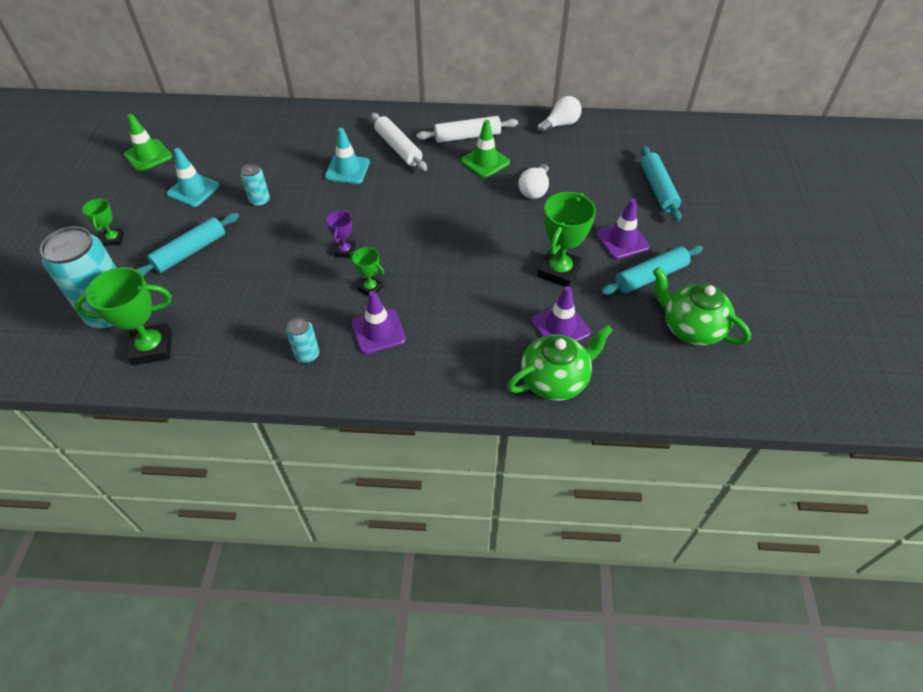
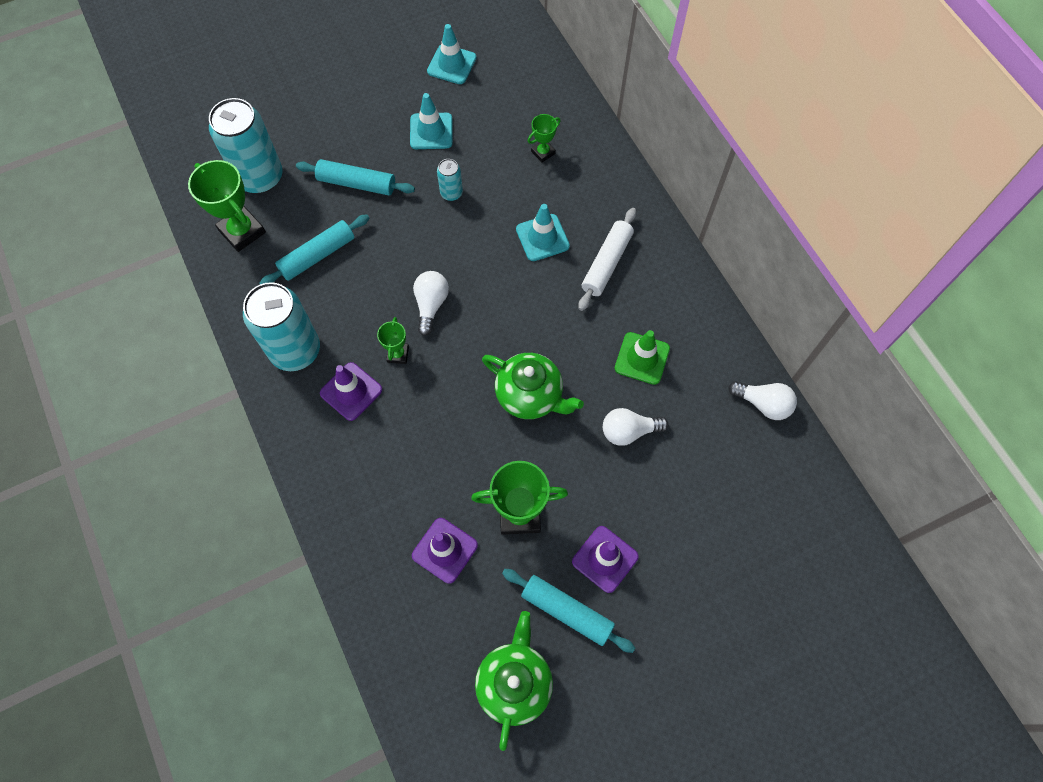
camera: 60 degrees right, 15 degrees up
(113, 239) = (337, 117): green trophy -> green trophy (543, 152)
(148, 156) = (451, 64): green traffic cone -> turquoise traffic cone
(307, 355) = (295, 350): turquoise can -> turquoise can, size x2.15
(345, 251) = (431, 305): purple trophy -> white light bulb
(467, 136) = (672, 319): white rolling pin -> none
(555, 380) = (376, 576): green teapot -> green teapot (530, 395)
(658, 189) = (718, 563): turquoise rolling pin -> turquoise rolling pin (317, 256)

